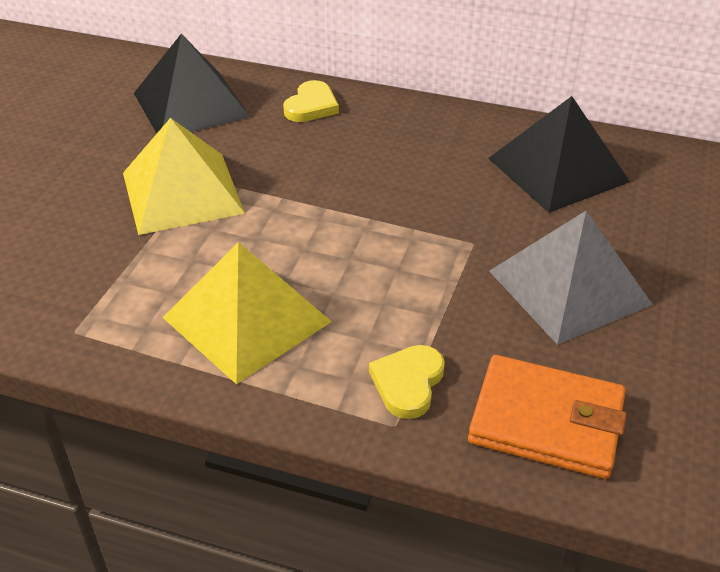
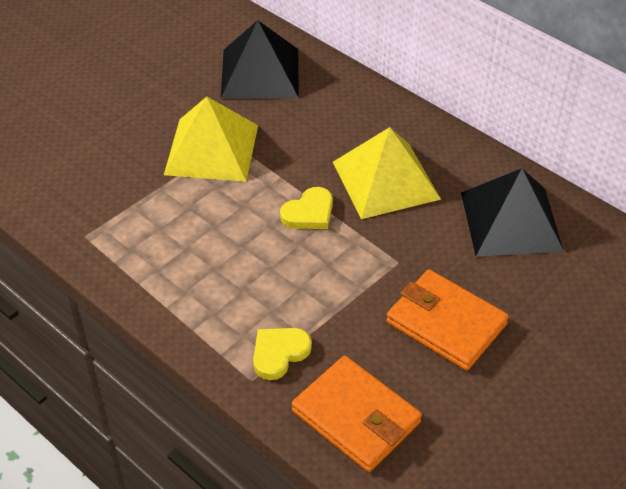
camera: 25 degrees right, 5 degrees up
(247, 319) = (200, 266): yellow pyramid -> yellow pyramid (386, 180)
(311, 106) = (351, 101): yellow heart -> yellow heart (309, 213)
(569, 287) = (446, 323): grey pyramid -> orange wallet

